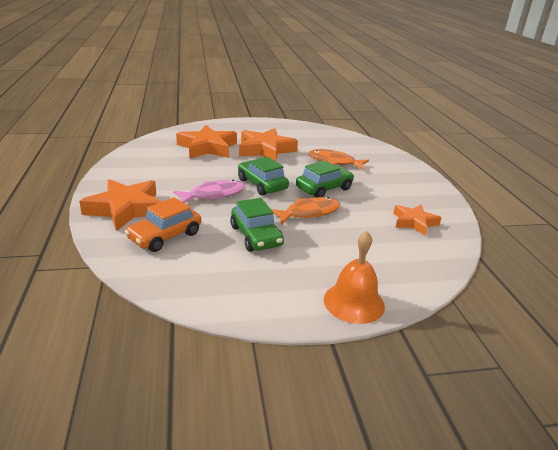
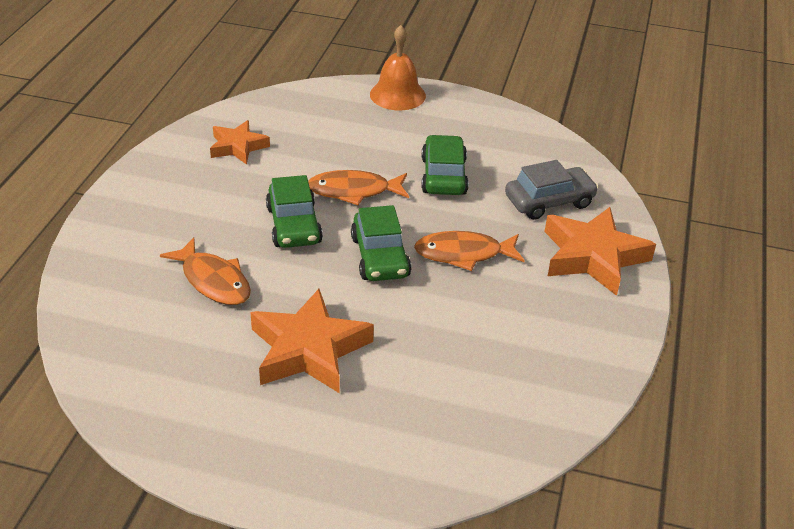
camera: 155 degrees left, 10 degrees up
(165, 236) = (549, 201): orange car -> grey car
(207, 147) = (419, 387): orange star -> none
(214, 194) = (463, 254): pink fish -> orange fish
(324, 189) = (294, 225): green car -> green car turned 90 degrees counterclockwise

